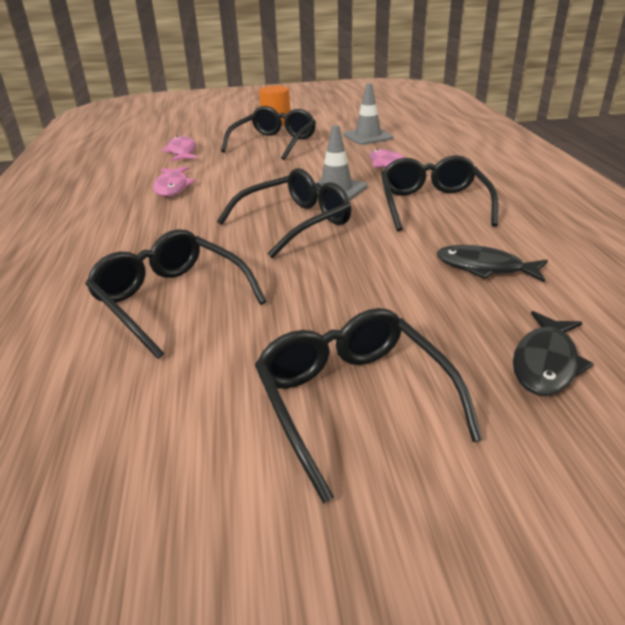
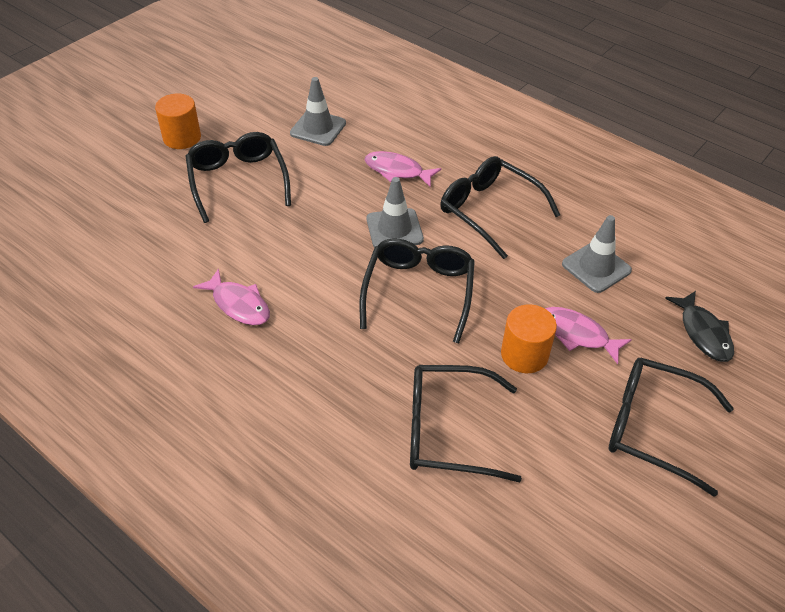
camera: 45 degrees left, 15 degrees up
(182, 152) = (156, 243): pink fish -> pink fish (577, 334)
(314, 289) = (524, 354): none -> orange cylinder
(484, 268) = (596, 267): black fish -> grey traffic cone

